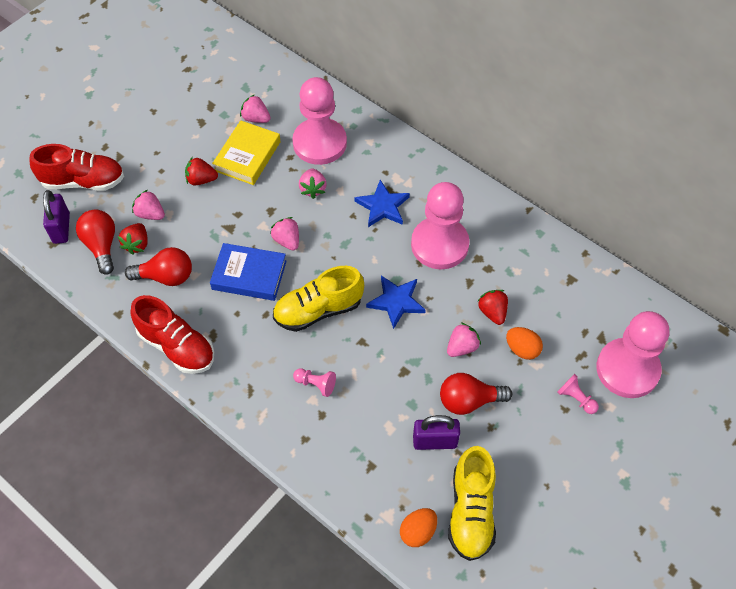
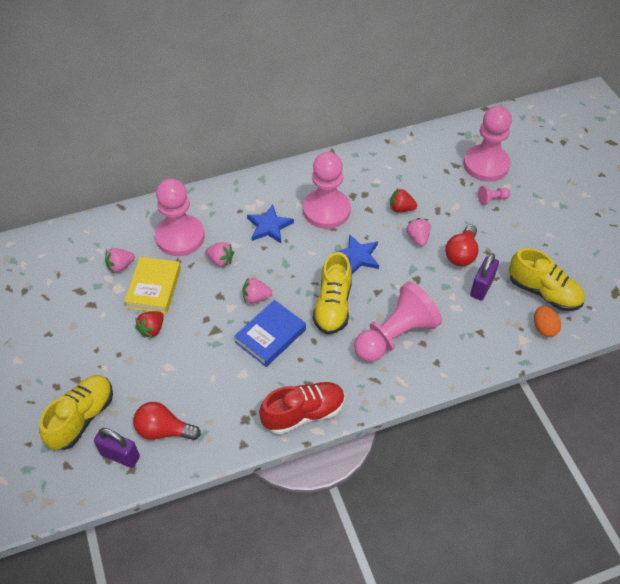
camera: 60 degrees left, 5 degrees down
(83, 181) = (82, 418): red shoe -> yellow shoe
(137, 244) = (182, 402): red strawberry -> none
(150, 214) = (158, 380): pink strawberry -> none
(166, 276) = (231, 394): red light bulb -> none
(247, 156) = (154, 288): yellow book -> yellow book turned 45 degrees clockwise
(316, 384) = (395, 335): pink pawn -> pink pawn, size x2.49
(522, 349) = (439, 207): orange egg -> none

